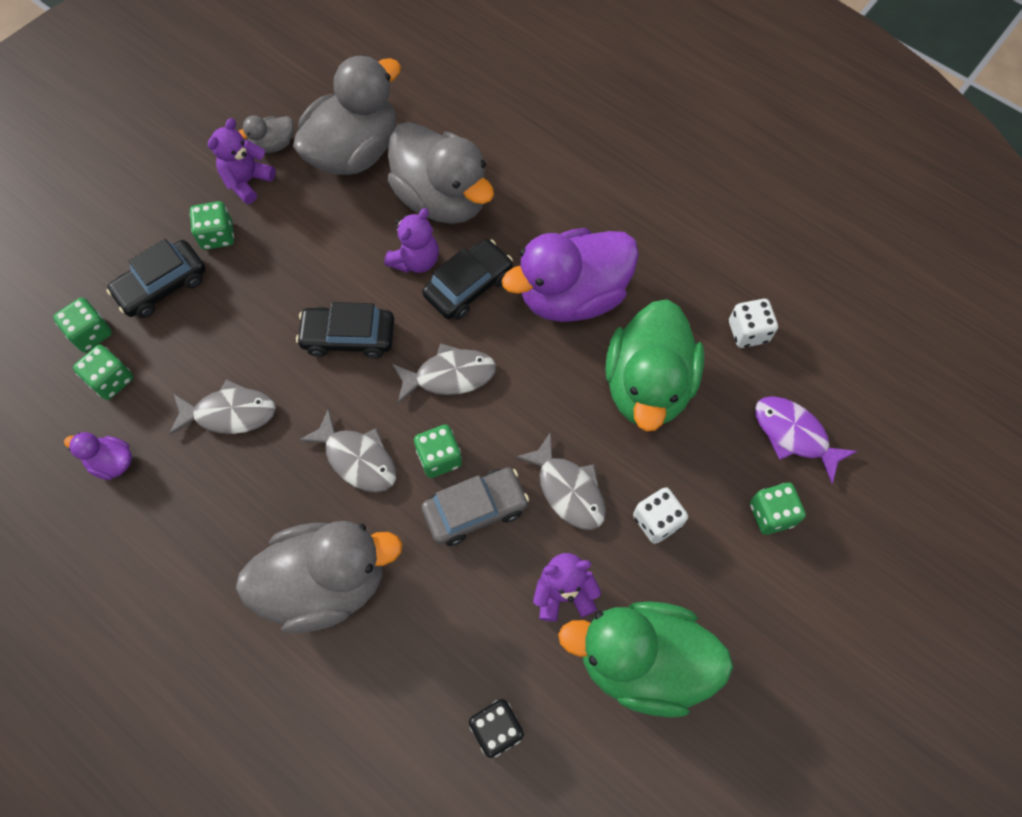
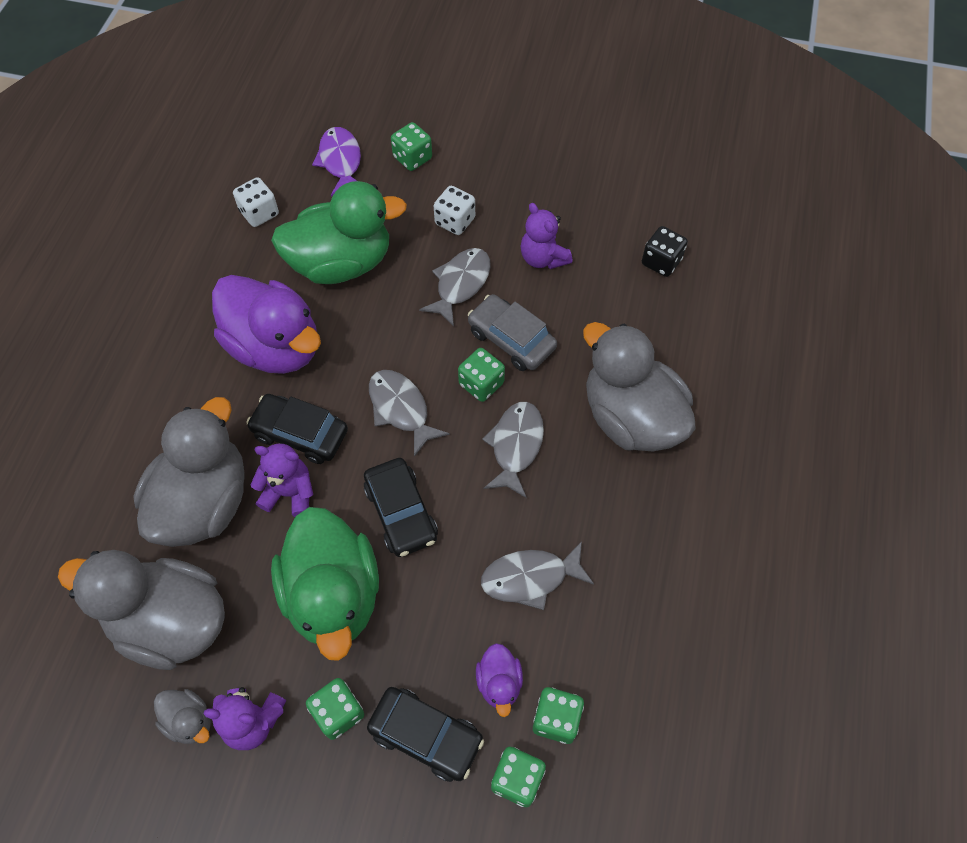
camera: 115 degrees left, 5 degrees down
(112, 462) = (635, 660): purple duck -> purple duck (499, 683)
(230, 413) = (530, 578): grey fish -> grey fish turned 75 degrees counterclockwise
(642, 662) = (563, 197): green duck -> green duck (333, 595)
(794, 435) = (341, 161): purple fish -> purple fish turned 150 degrees clockwise

